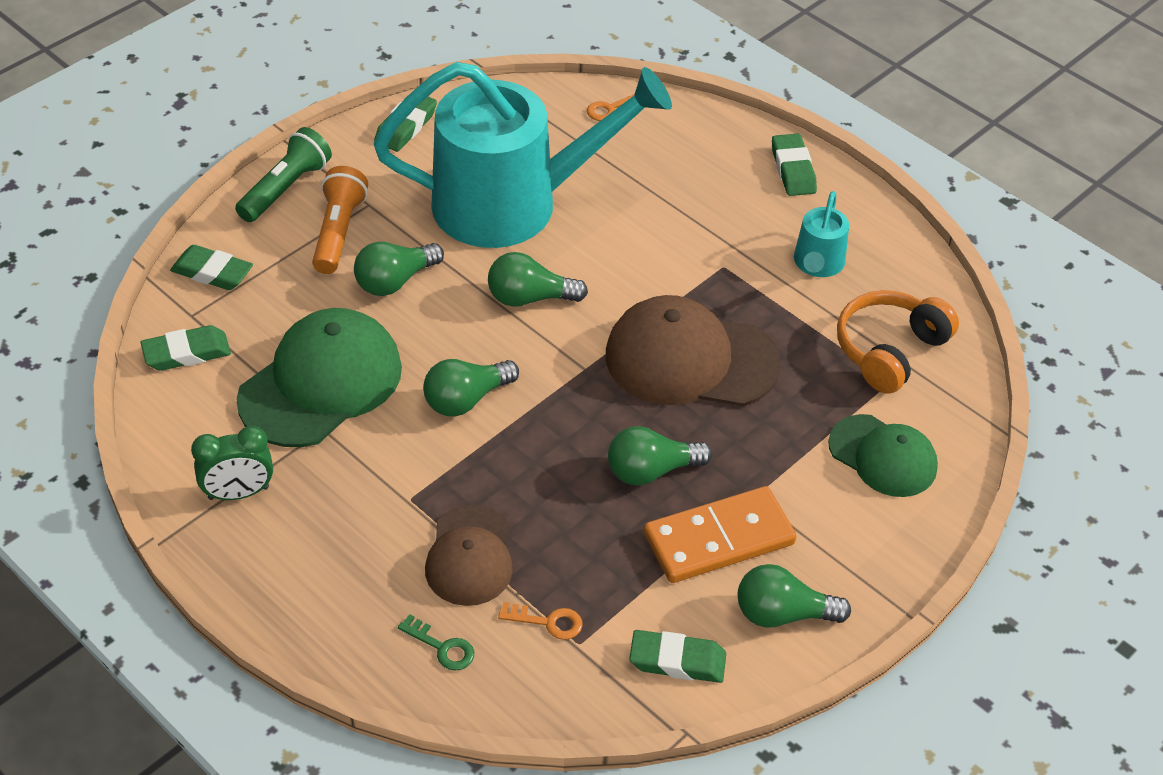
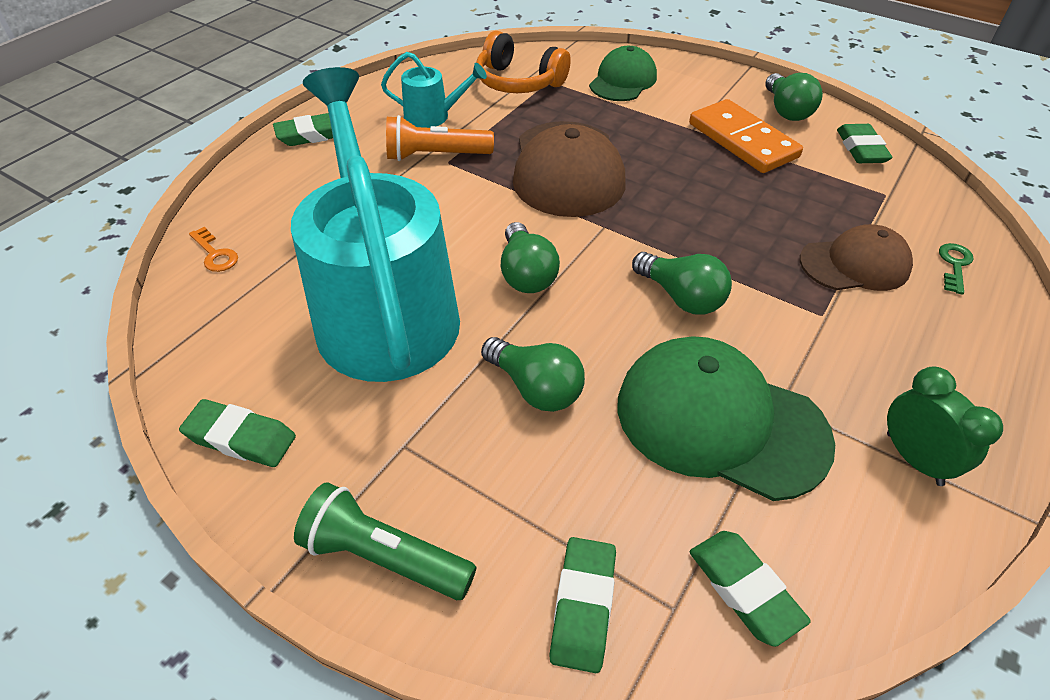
camera: 100 degrees left, 0 degrees up
(338, 232) = (464, 466): orange flashlight -> orange flashlight (436, 156)
(547, 622) = (881, 212): orange key -> none
(651, 471) = (698, 177): green light bulb -> none

